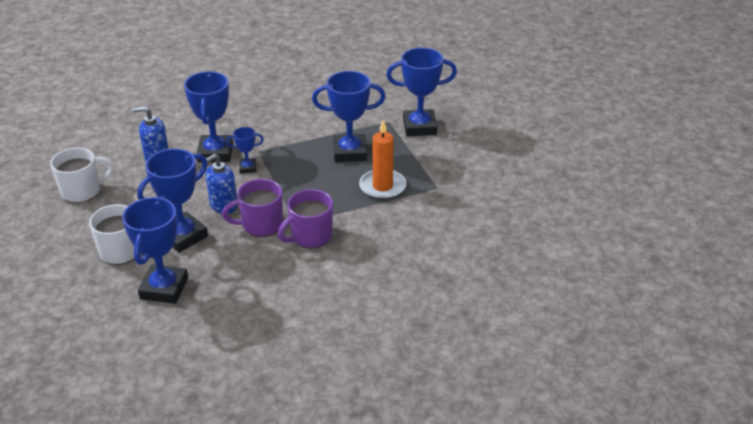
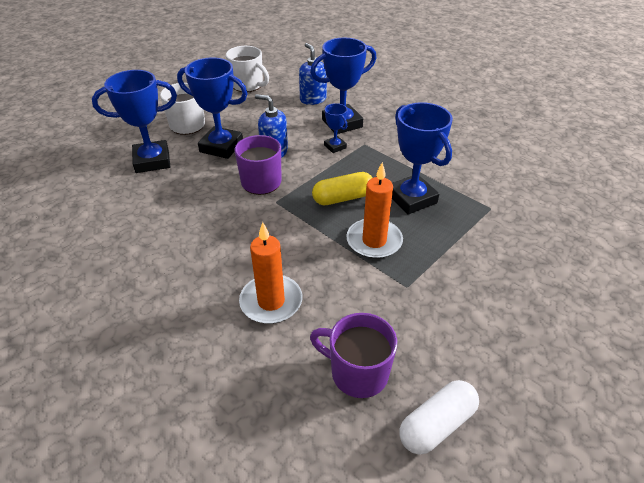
camera: 65 degrees right, 5 degrees up
(310, 236) = (261, 217): purple mug -> purple mug (357, 372)
(321, 186) = (343, 198): none -> yellow capsule
(409, 255) = (271, 301): none -> orange candle
(419, 127) = (505, 235): blue trophy -> none
(546, 214) = (437, 424): none -> white capsule

